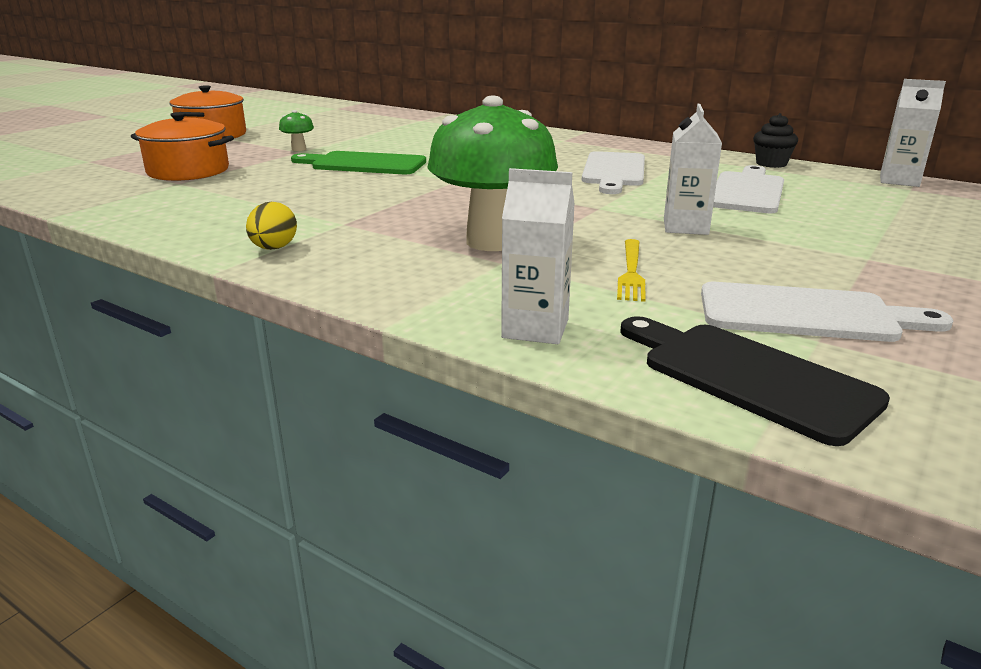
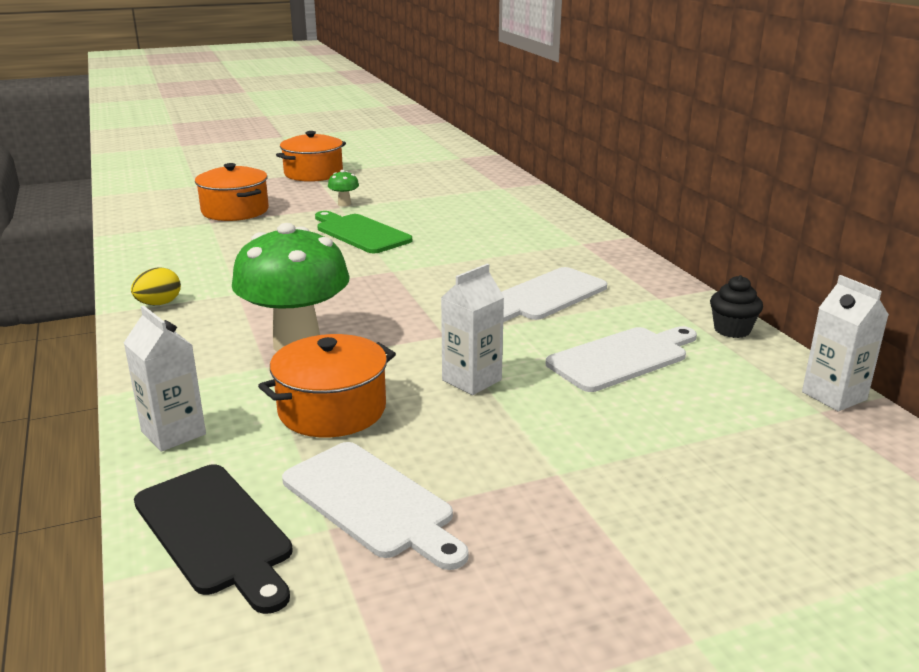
camera: 35 degrees right, 0 degrees up
(631, 272) = (332, 410): yellow fork -> orange pot
(749, 376) = (215, 532): black cutting board -> black cutting board turned 150 degrees clockwise

